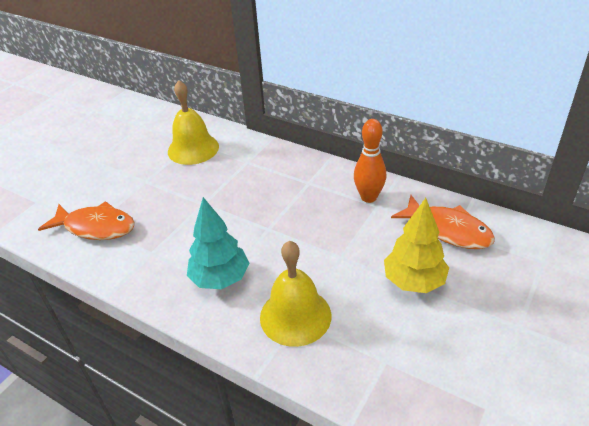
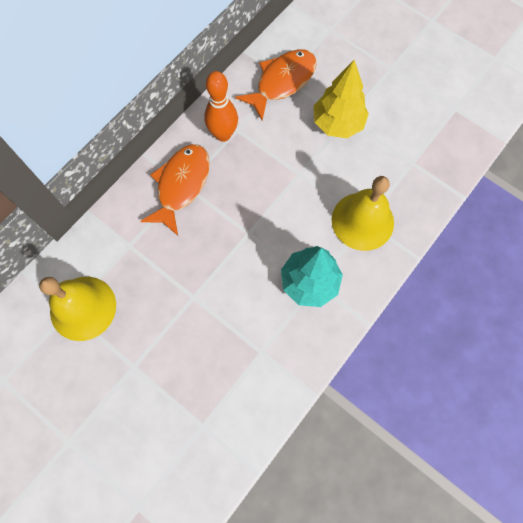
camera: 85 degrees left, 30 degrees up
(96, 227) = (206, 420): orange fish -> orange fish (181, 185)

